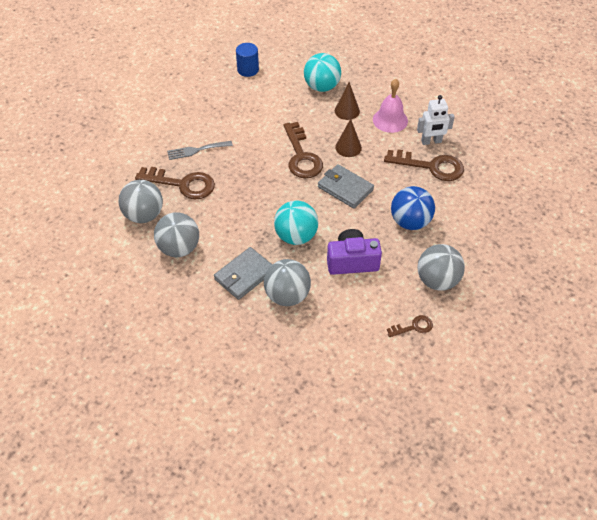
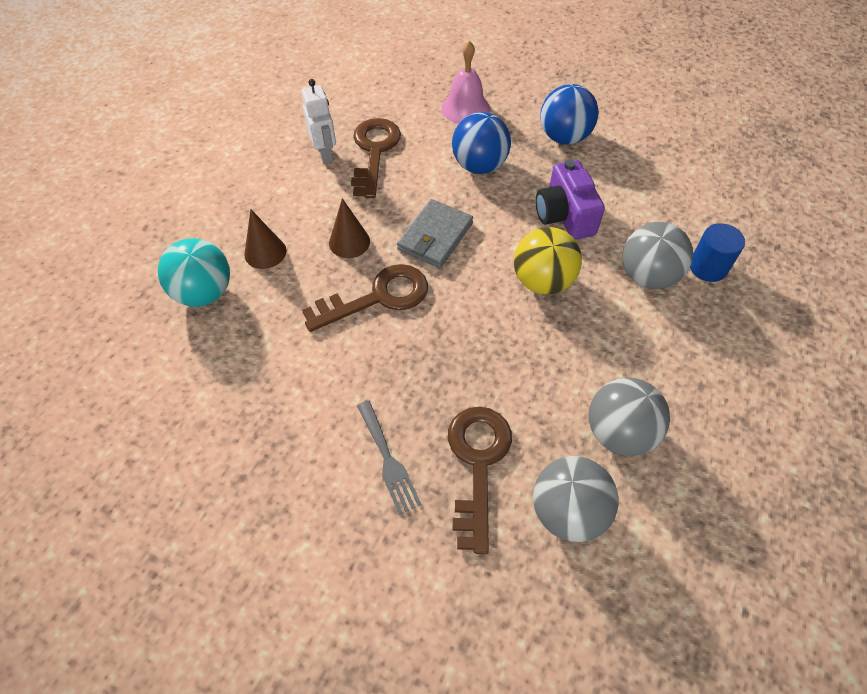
camera: 100 degrees left, 5 degrees up
(244, 275) = (634, 332): grey wallet -> none
(248, 70) = (150, 418): blue cylinder -> blue cylinder (708, 267)
(296, 236) = (542, 281): turquoise ball -> yellow ball
(390, 120) = (283, 199): pink bell -> pink bell (465, 108)
(413, 327) = (638, 153): brown key -> none
(437, 280) = (564, 137): grey ball -> blue ball

